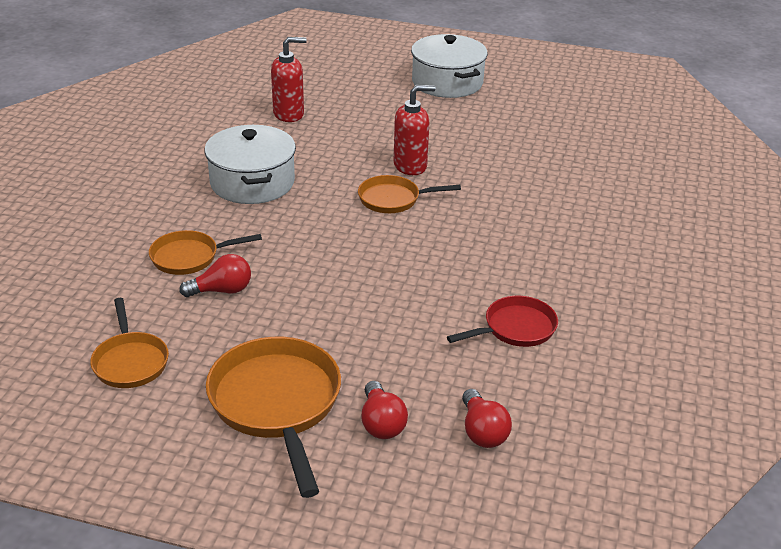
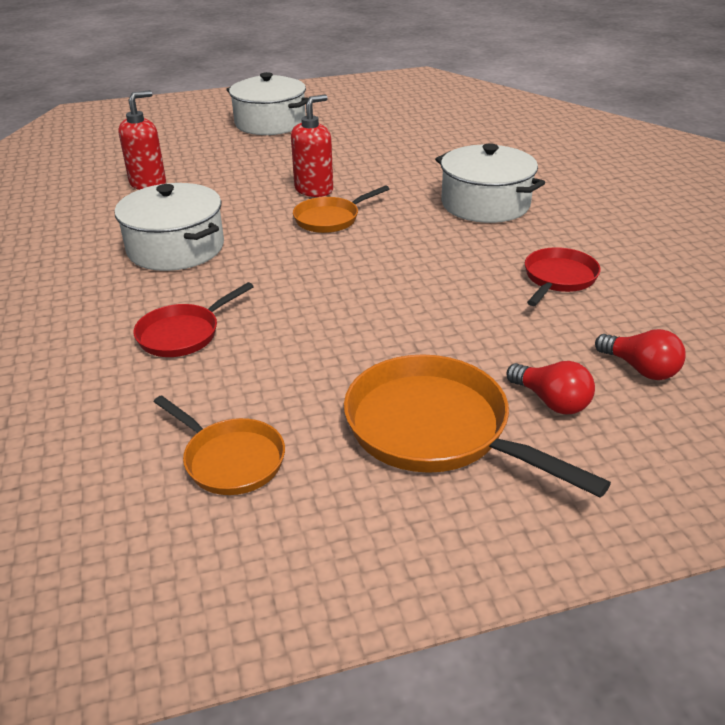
camera: 30 degrees left, 0 degrees up
(189, 257) = (183, 334): orange pan -> red pan
(222, 290) = (254, 351): red light bulb -> none
(540, 233) = (485, 204): none -> white pot

